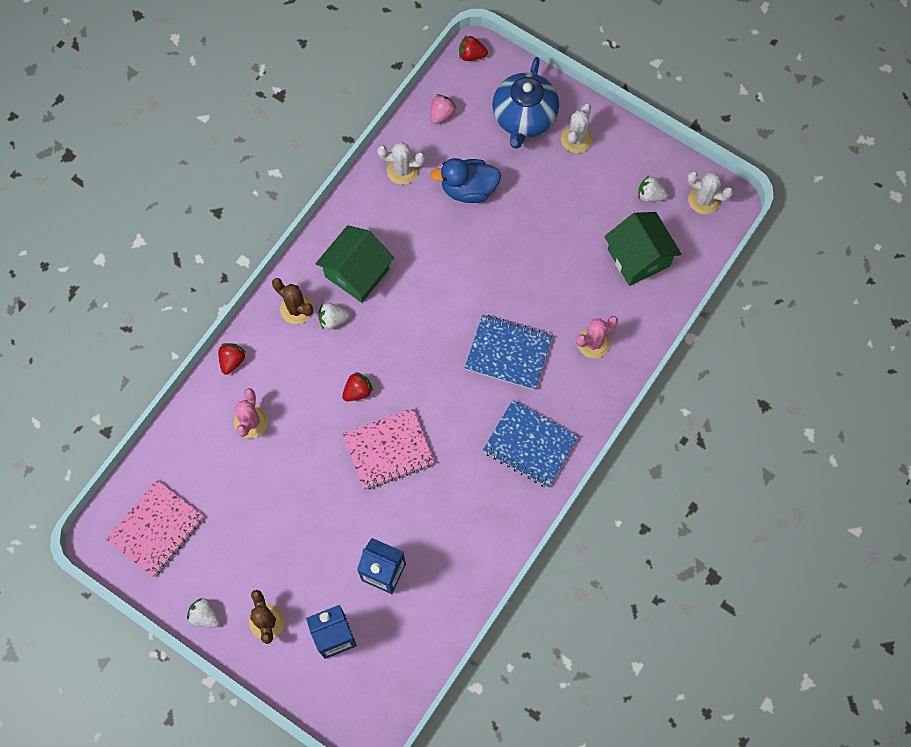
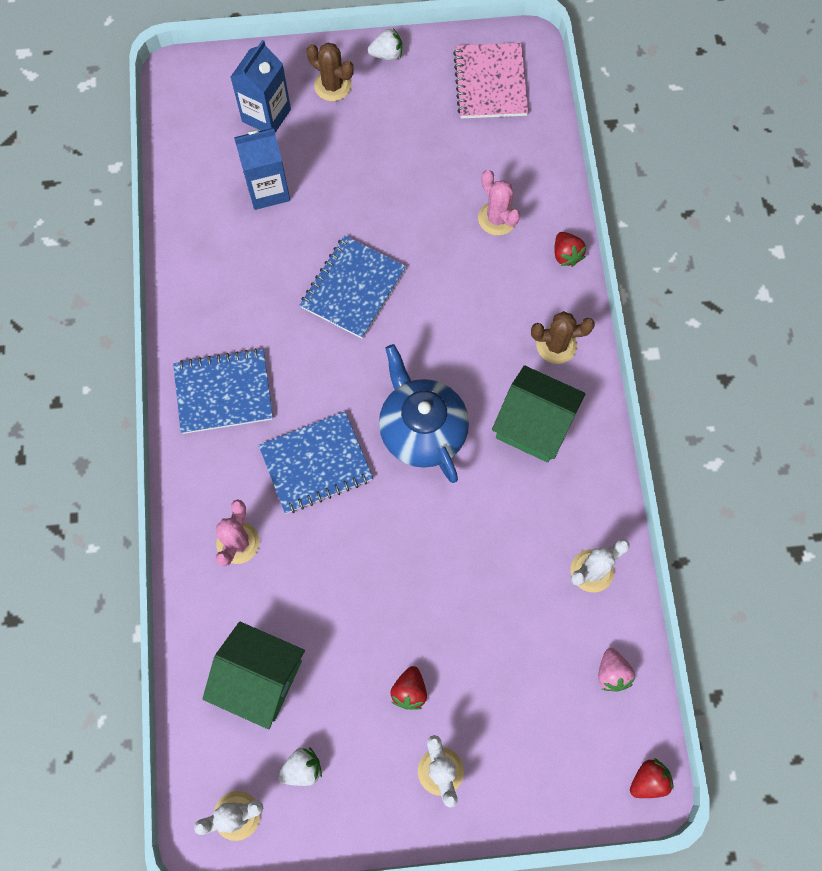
camera: 140 degrees right, 0 degrees up
(333, 320) = (513, 362): white strawberry -> none
(357, 273) = (534, 425): green house -> green house turned 60 degrees counterclockwise
(358, 391) = (428, 316): red strawberry -> red strawberry (409, 691)
(388, 449) = (353, 288): pink notebook -> blue notebook
(468, 189) = (505, 607): blue duck -> none
(524, 118) = (520, 748): blue teapot -> blue teapot (422, 430)

